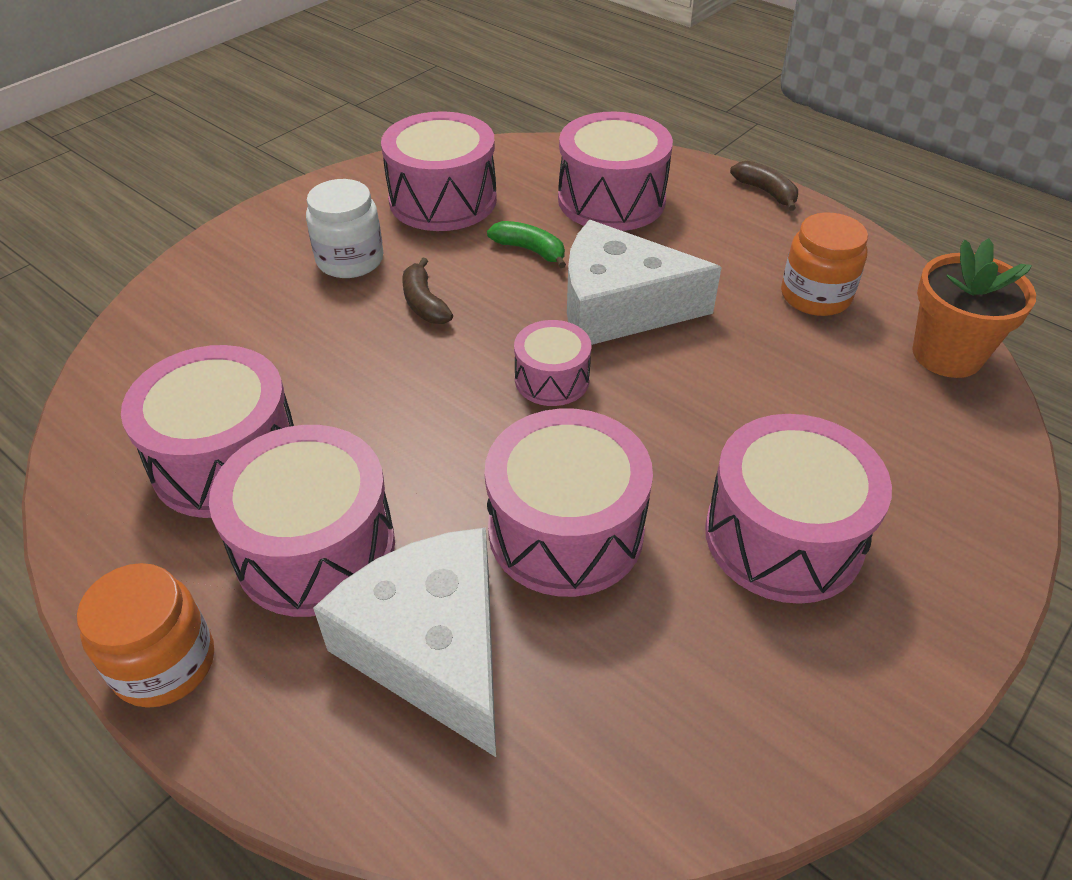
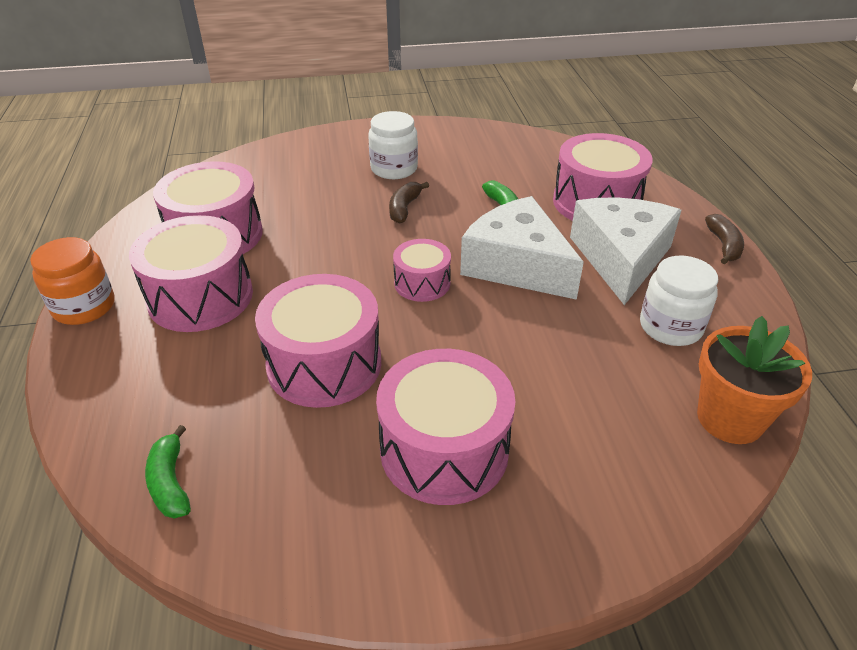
camera: 40 degrees right, 5 degrees down
(433, 648) = (189, 376): white cheese -> white cheese (621, 258)
(443, 200) = (487, 159): pink drum -> none
(577, 775) = (171, 482): none -> green banana
(815, 296) = (670, 327): orange jar -> white jar

